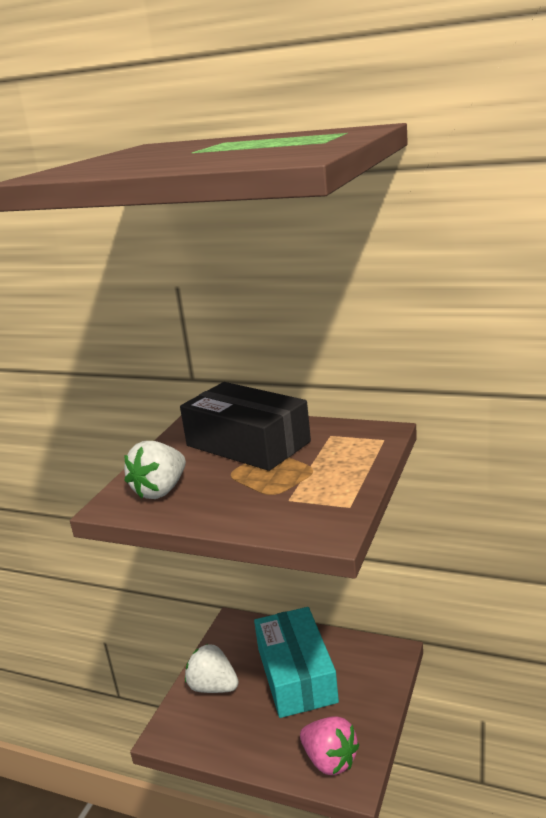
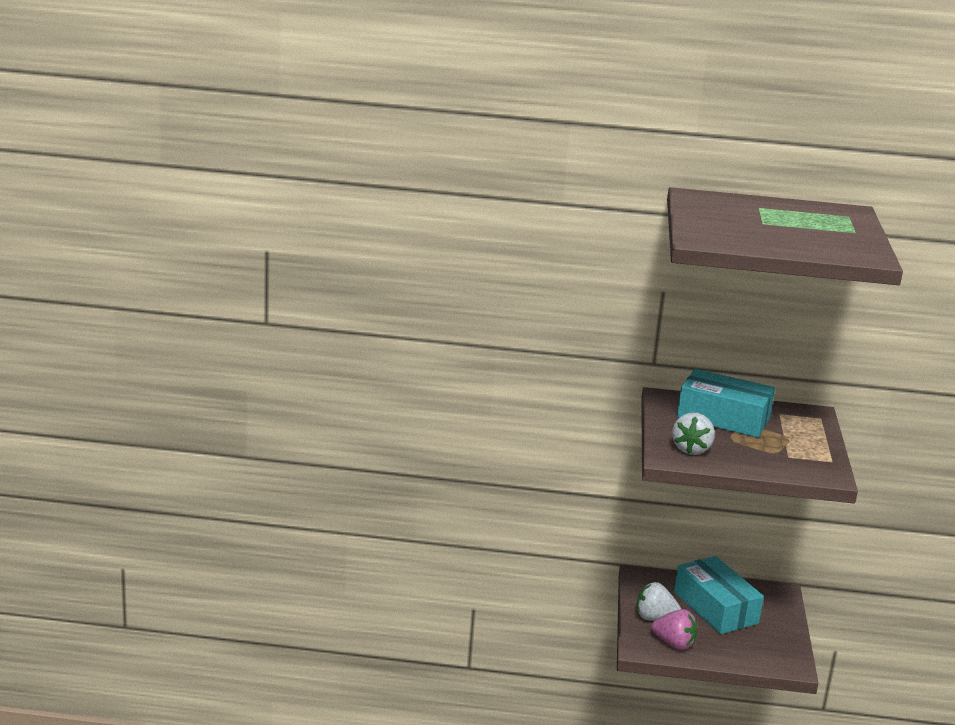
camera: 20 degrees left, 0 degrees up
(248, 444) = (723, 418): black box -> turquoise box
(330, 760) = (772, 656): pink strawberry -> pink strawberry (674, 643)

